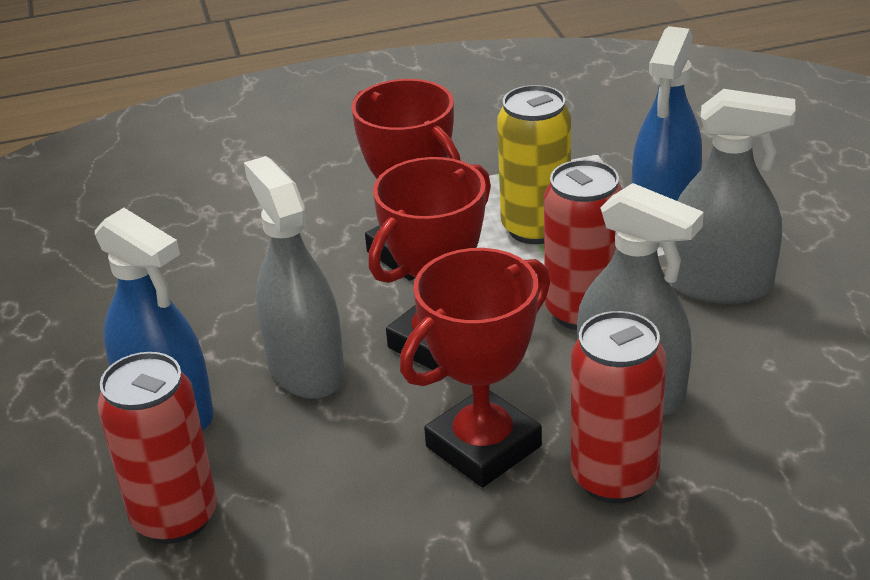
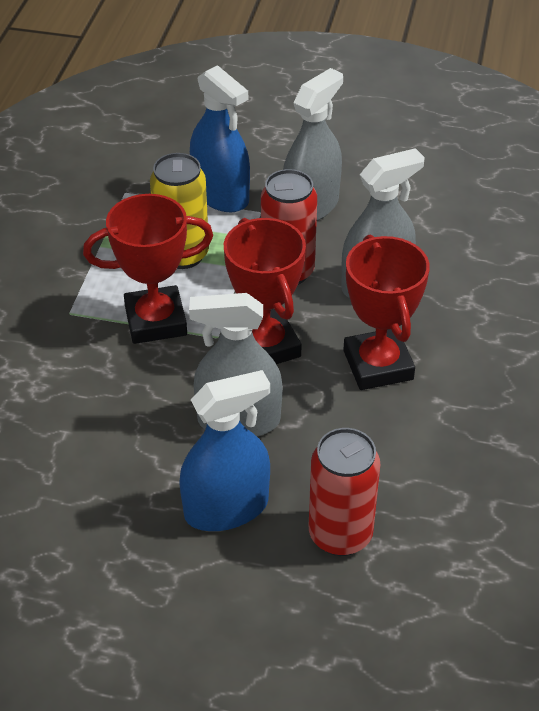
camera: 65 degrees left, 10 degrees up
(614, 478) = (442, 323): red can -> none

